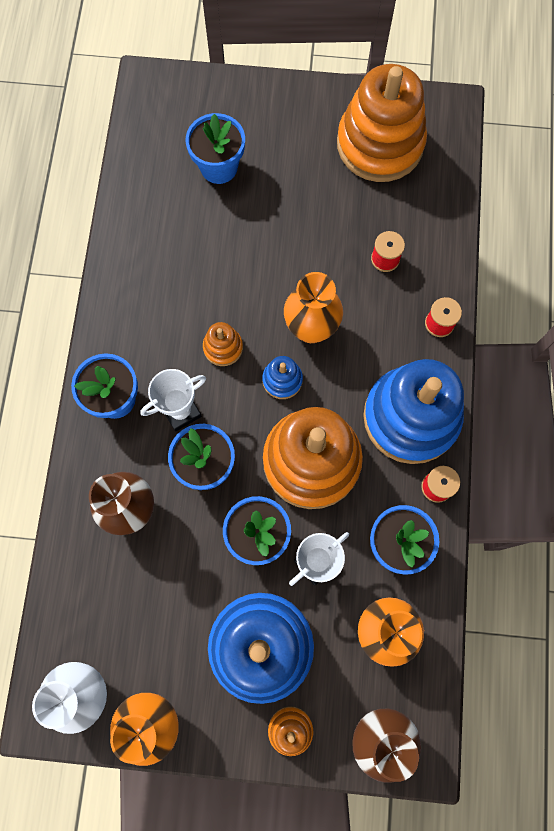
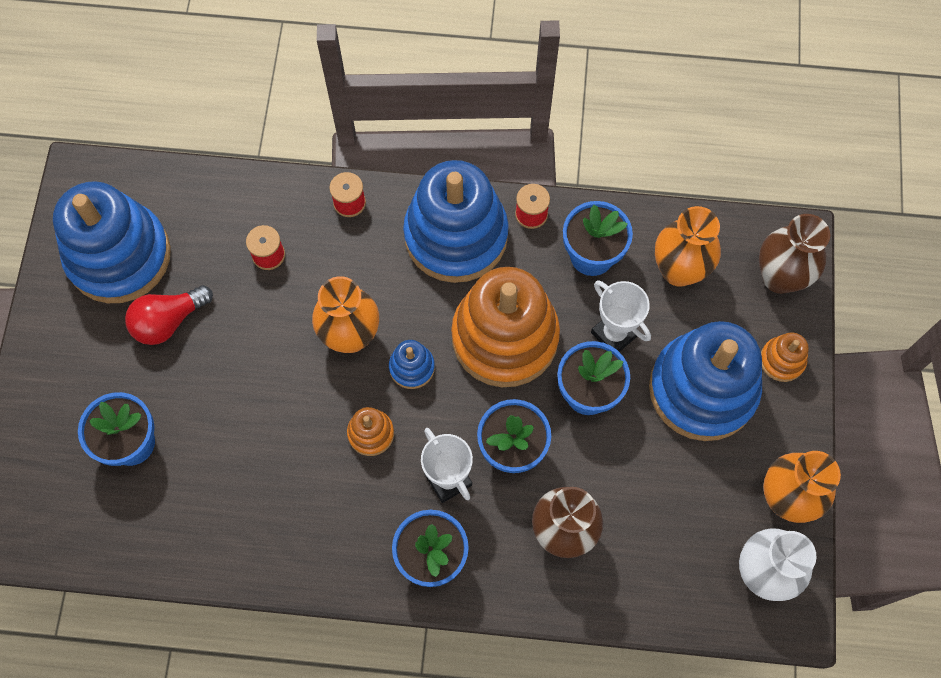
camera: 90 degrees left, 5 degrees down
(322, 185) = (168, 321): none -> red light bulb
(380, 144) = (119, 256): orange stacking toy -> blue stacking toy

